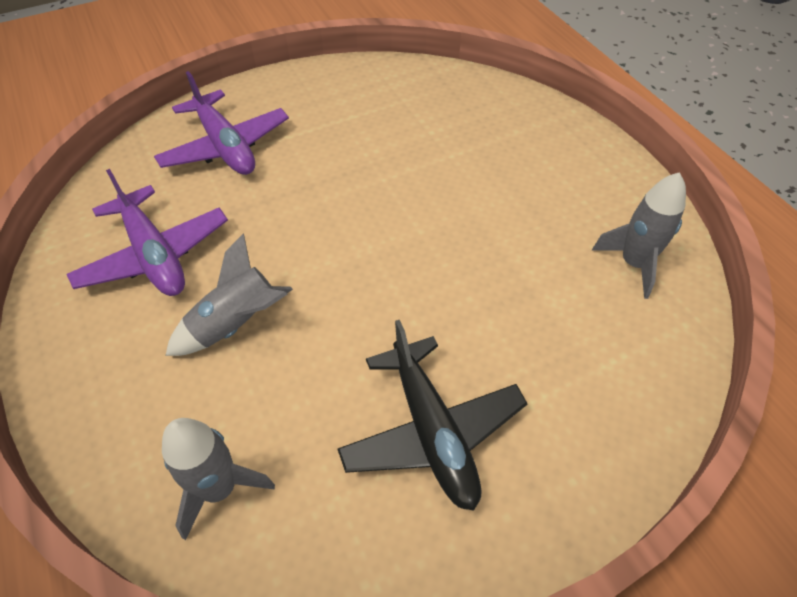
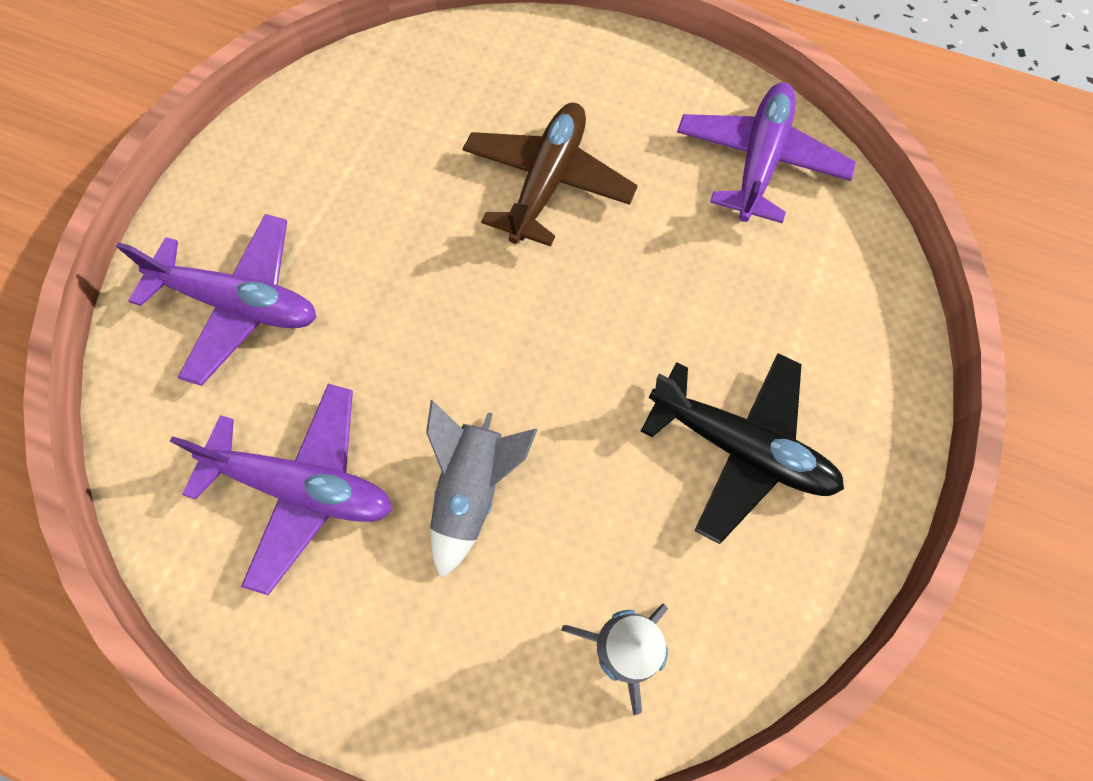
camera: 40 degrees left, 15 degrees up
(465, 189) = (547, 182): none -> brown plane
(634, 264) = (759, 162): grey rocket -> purple plane

